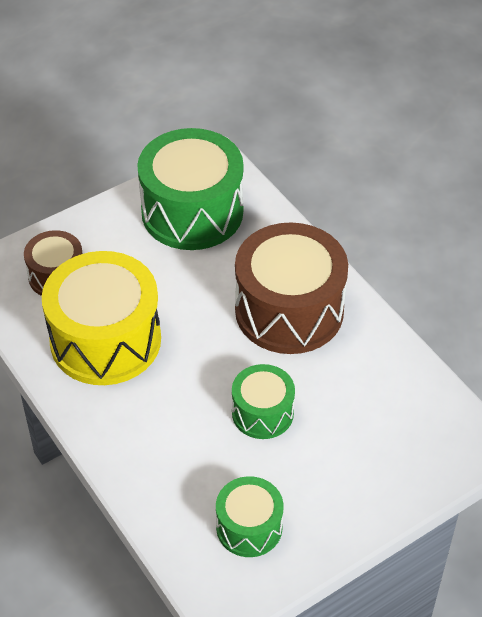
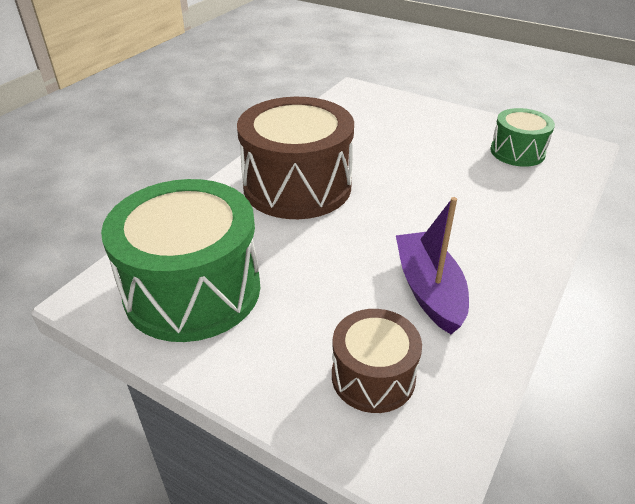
camera: 115 degrees left, 10 degrees down
(105, 340) = (429, 290): yellow drum -> purple boat
(262, 413) = (417, 171): green drum -> none

